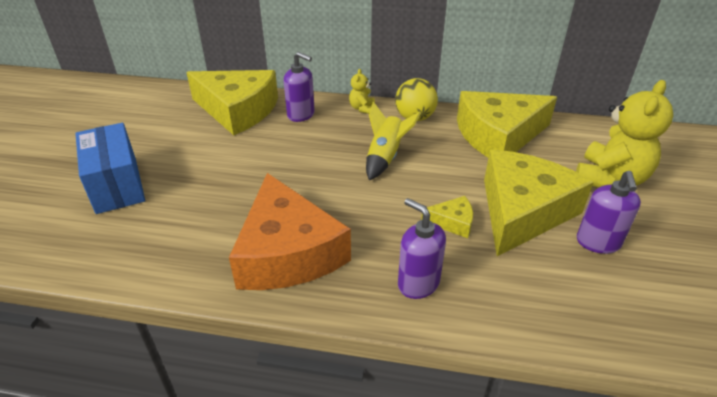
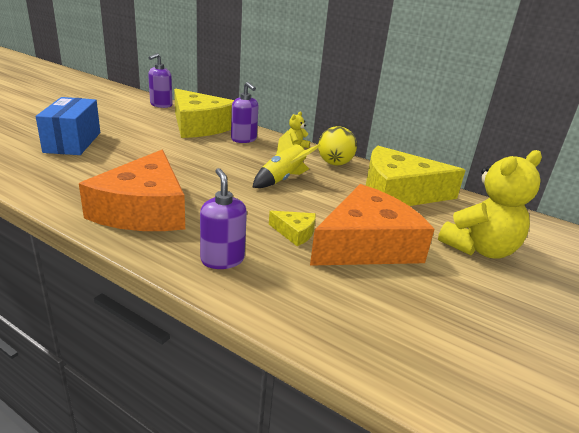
camera: 20 degrees right, 10 degrees down
(522, 211) = (366, 245): yellow cheese -> orange cheese
(598, 243) = (418, 287): purple soap dispenser -> purple soap dispenser (161, 105)

